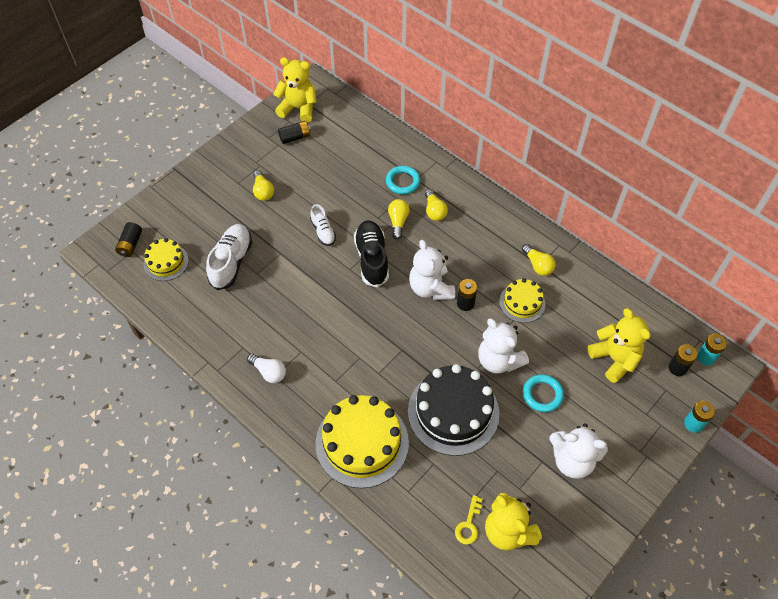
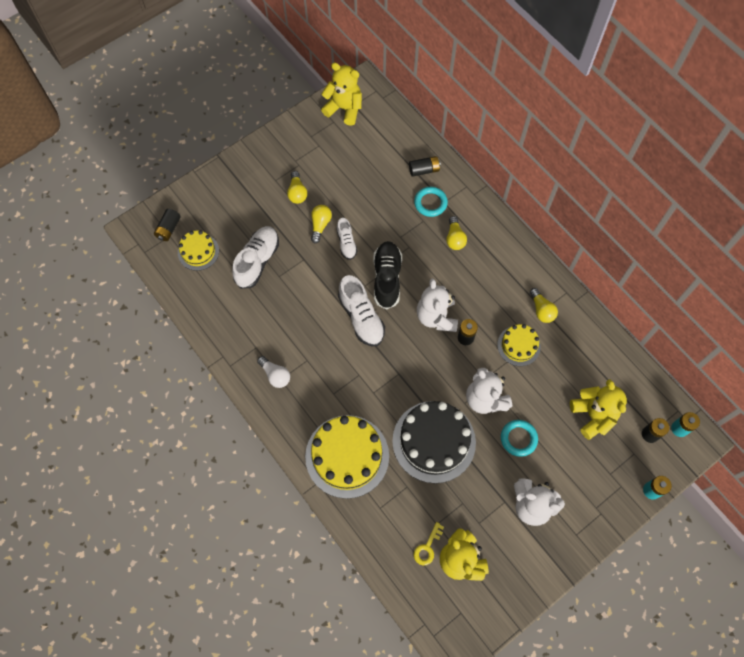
camera: 10 degrees right, 10 degrees up
(295, 137) = (336, 140): black battery -> black battery (424, 170)
(352, 300) = (361, 317): none -> white shoe
(398, 222) = (418, 244): yellow light bulb -> yellow light bulb (320, 225)

